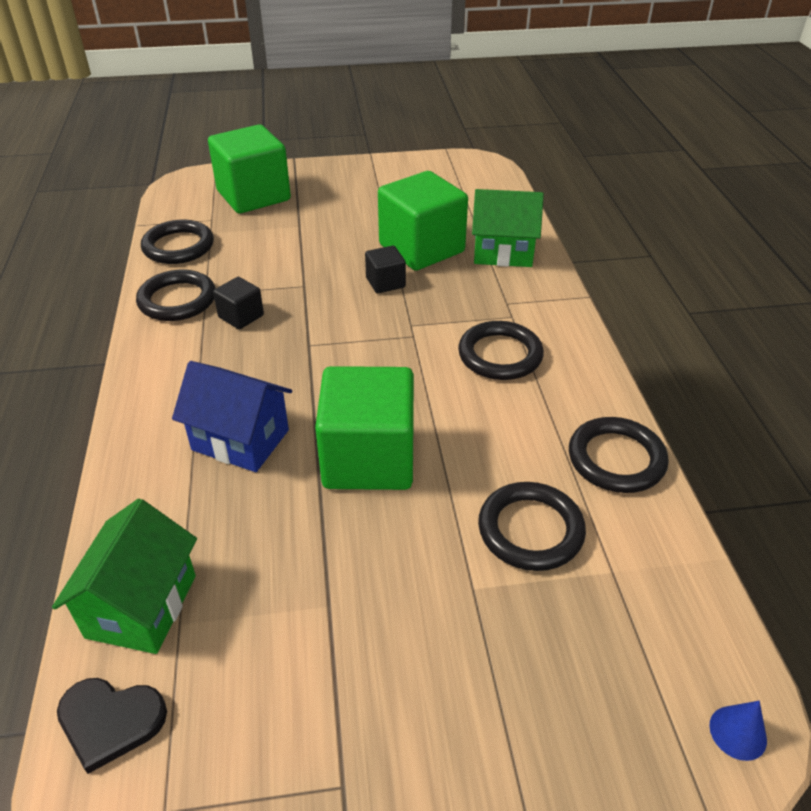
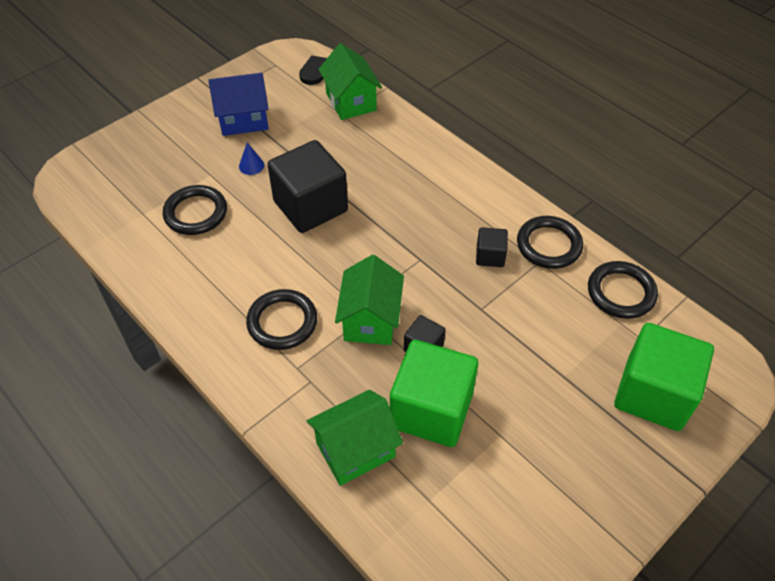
camera: 145 degrees right, 10 degrees up
(240, 440) = (390, 181): blue house -> blue house (243, 120)
(369, 459) = (310, 206): green cube -> black cube
(411, 320) = (370, 320): none -> green house
(616, 459) = (163, 279): black ring -> none
(738, 732) = (67, 177): blue cone -> blue cone (251, 165)

